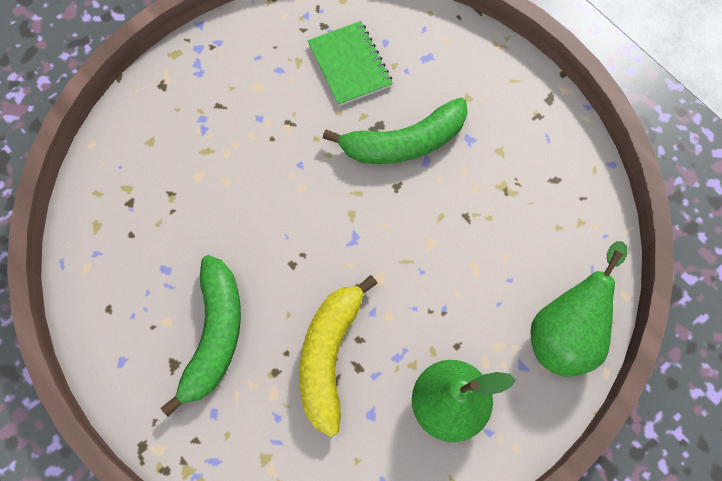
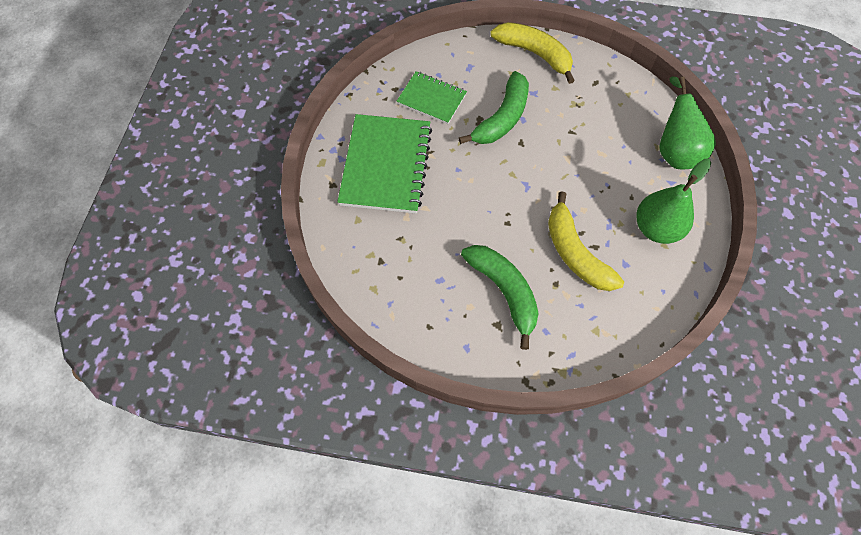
camera: 40 degrees left, 5 degrees down
(232, 104) = (386, 165): none -> green notebook
(517, 94) = (534, 54): none -> yellow banana

